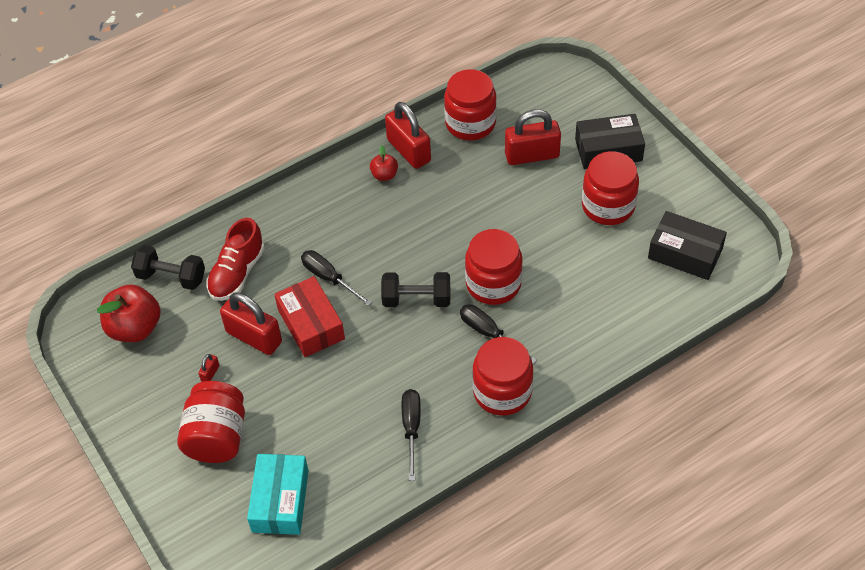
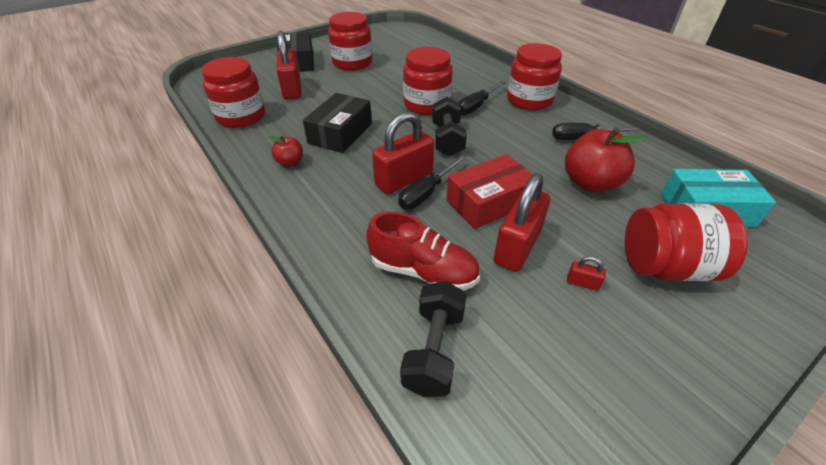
camera: 95 degrees left, 10 degrees down
(135, 328) = (537, 389): red apple -> red apple (590, 183)
(409, 150) = (262, 149): red padlock -> red padlock (404, 179)
(685, 253) = (397, 42): black box -> black box (340, 133)

